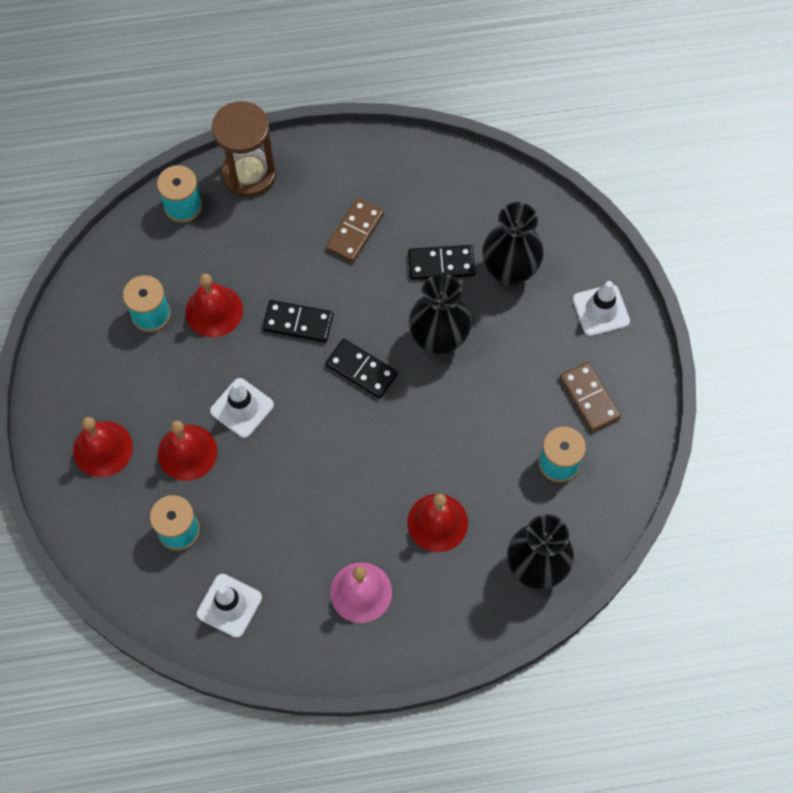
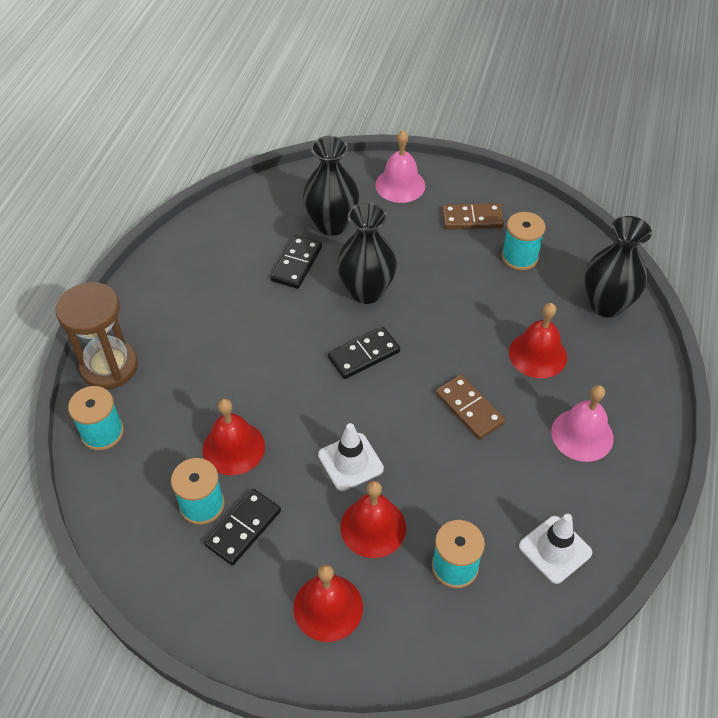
camera: 65 degrees left, 15 degrees down
(298, 323) = (288, 385): black domino -> black domino (243, 528)
(355, 231) = (225, 310): brown domino -> brown domino (469, 409)
(601, 310) = (400, 185): white traffic cone -> pink bell

